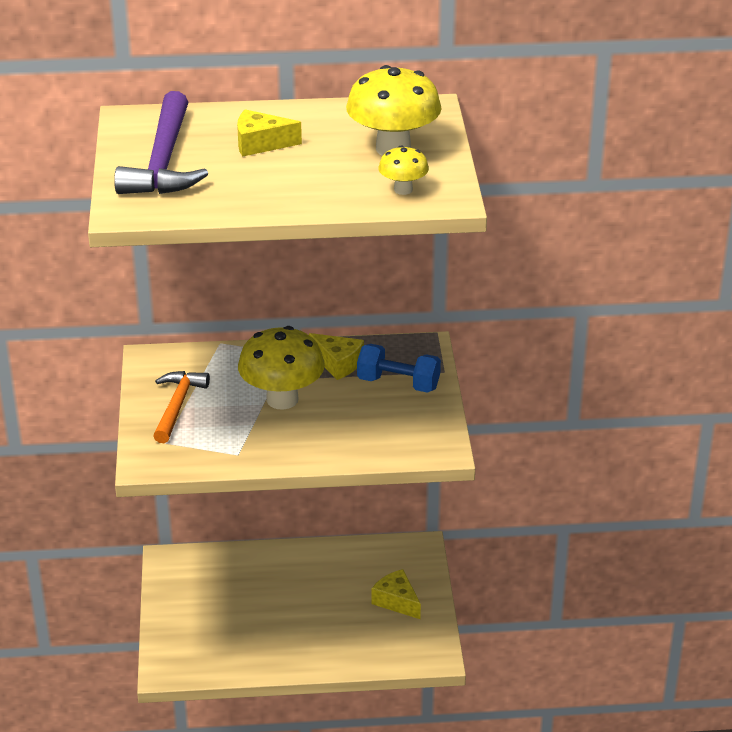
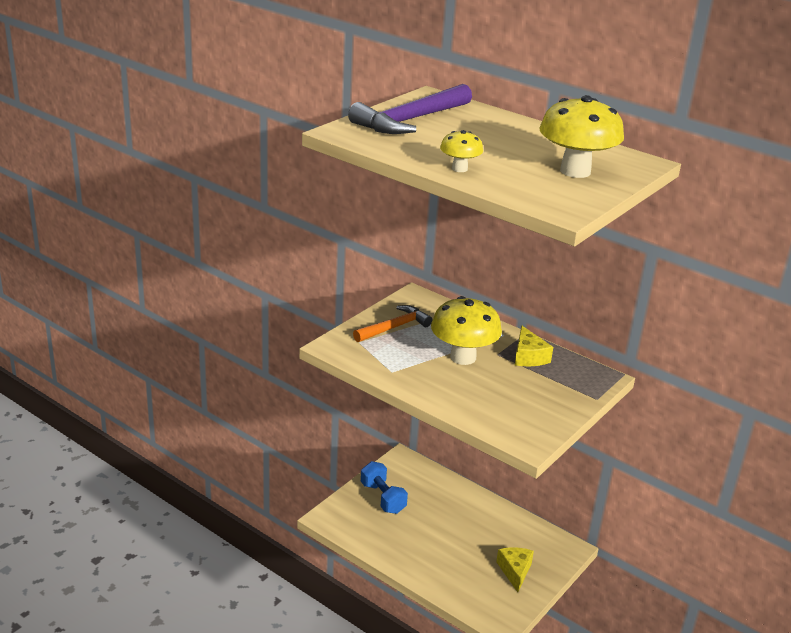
camera: 40 degrees right, 5 degrees down
(261, 143) = (488, 135): yellow cheese -> none
(398, 384) = (553, 389): blue dumbbell -> blue dumbbell (383, 498)
(403, 190) = (541, 193): yellow mushroom -> yellow mushroom (459, 169)

